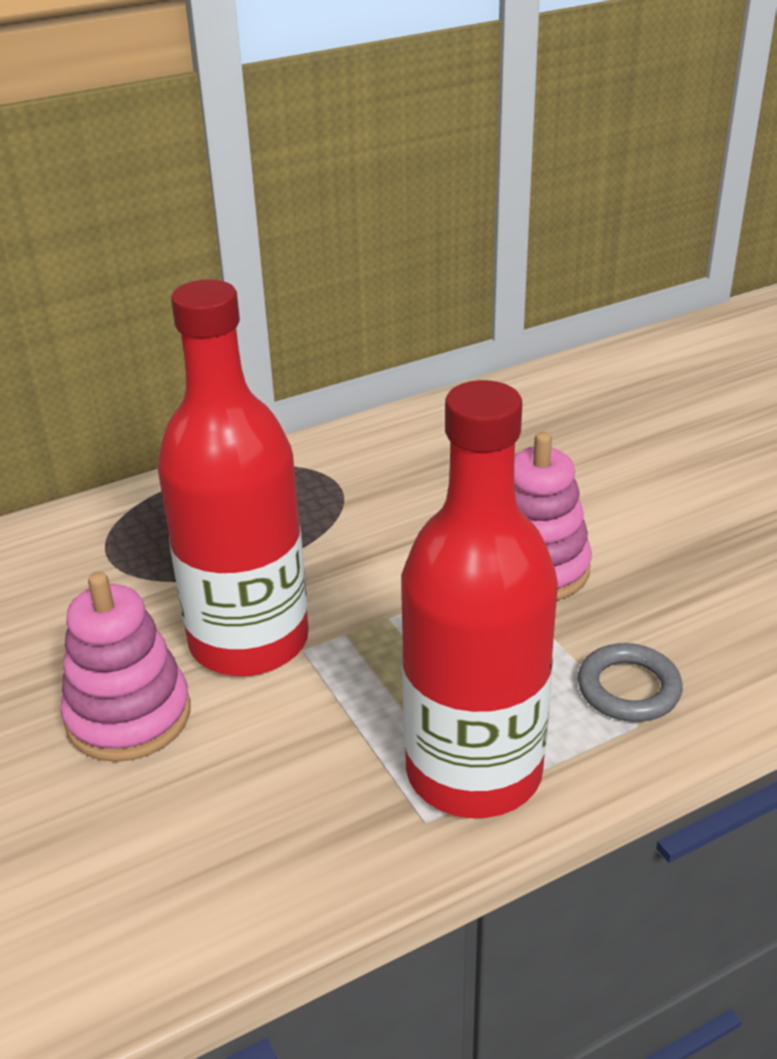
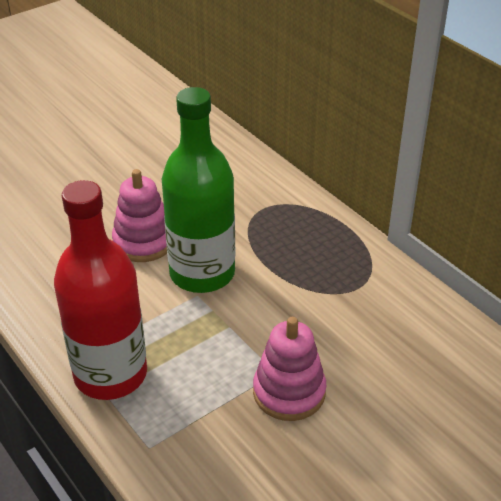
camera: 80 degrees right, 5 degrees up
(249, 641) = (202, 273): red bottle -> green bottle
(628, 688) = (179, 443): grey ring -> none

